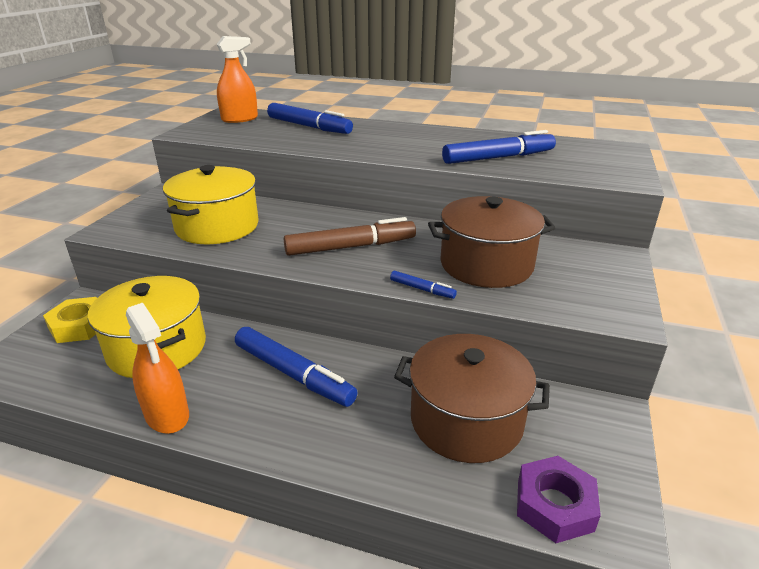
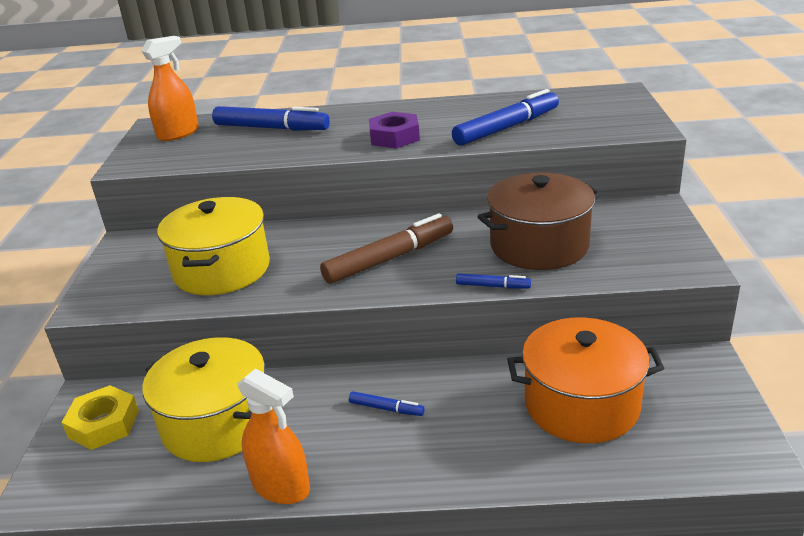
camera: 15 degrees left, 0 degrees up
(293, 374) = (386, 408): blue marker -> blue marker, size x0.47
(466, 420) = (581, 404): brown pot -> orange pot
(554, 505) = (696, 454): purple nut -> purple nut (394, 137)

